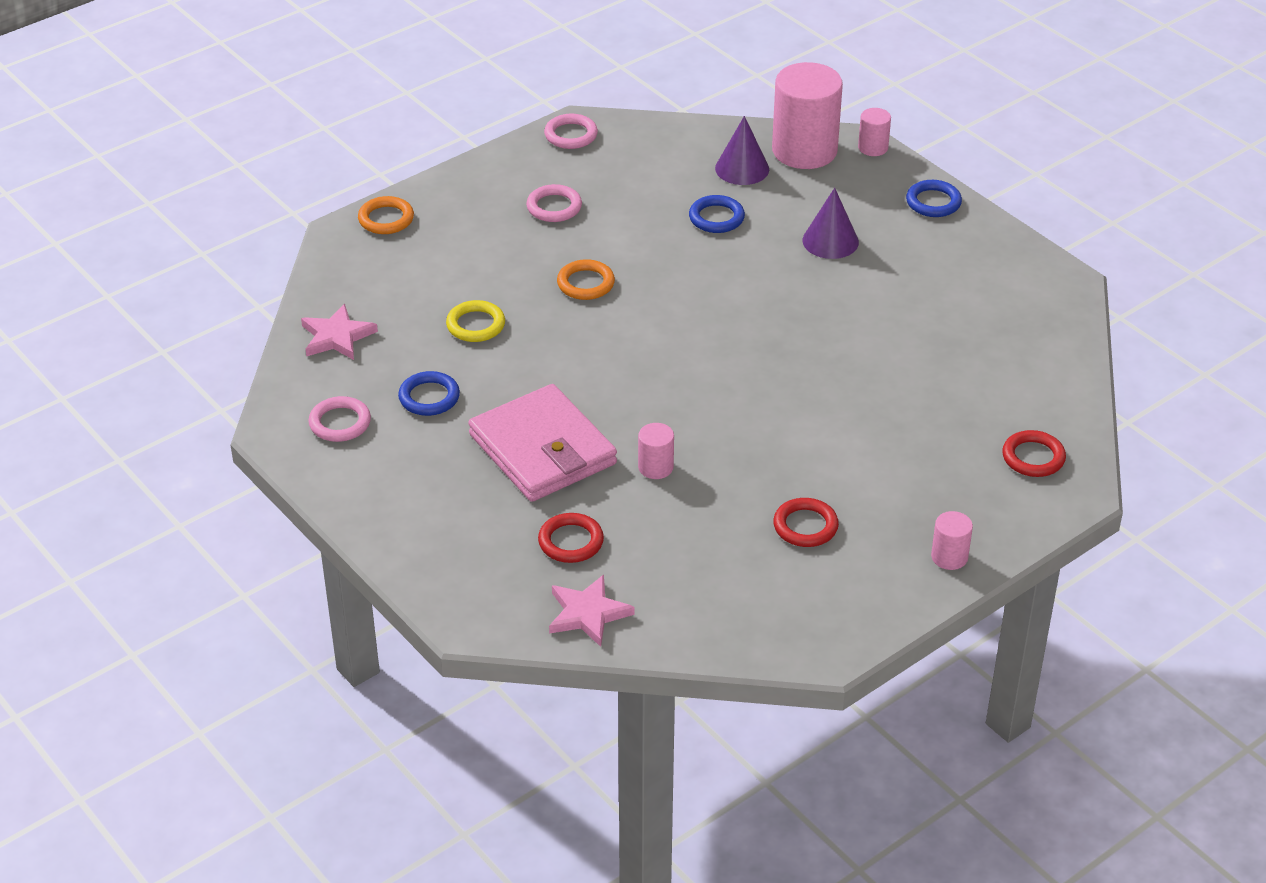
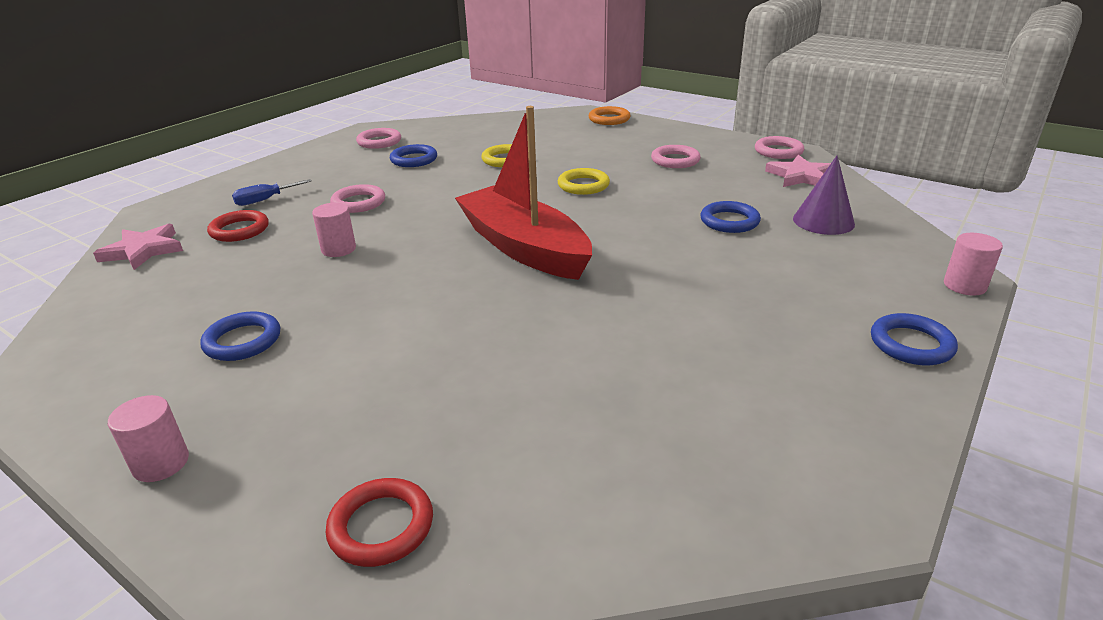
camera: 75 degrees right, 10 degrees down
(337, 337) = (471, 127): pink star -> pink star (800, 176)
(492, 525) = (265, 200): none -> blue screwdriver
(542, 449) = (358, 203): pink wallet -> pink ring
(585, 283) = (583, 185): orange ring -> yellow ring
(710, 348) = (523, 247): none -> red boat
(804, 151) = (898, 247): pink cylinder -> none
(805, 526) = (242, 341): red ring -> blue ring
(830, 241) = (753, 284): purple cone -> none

